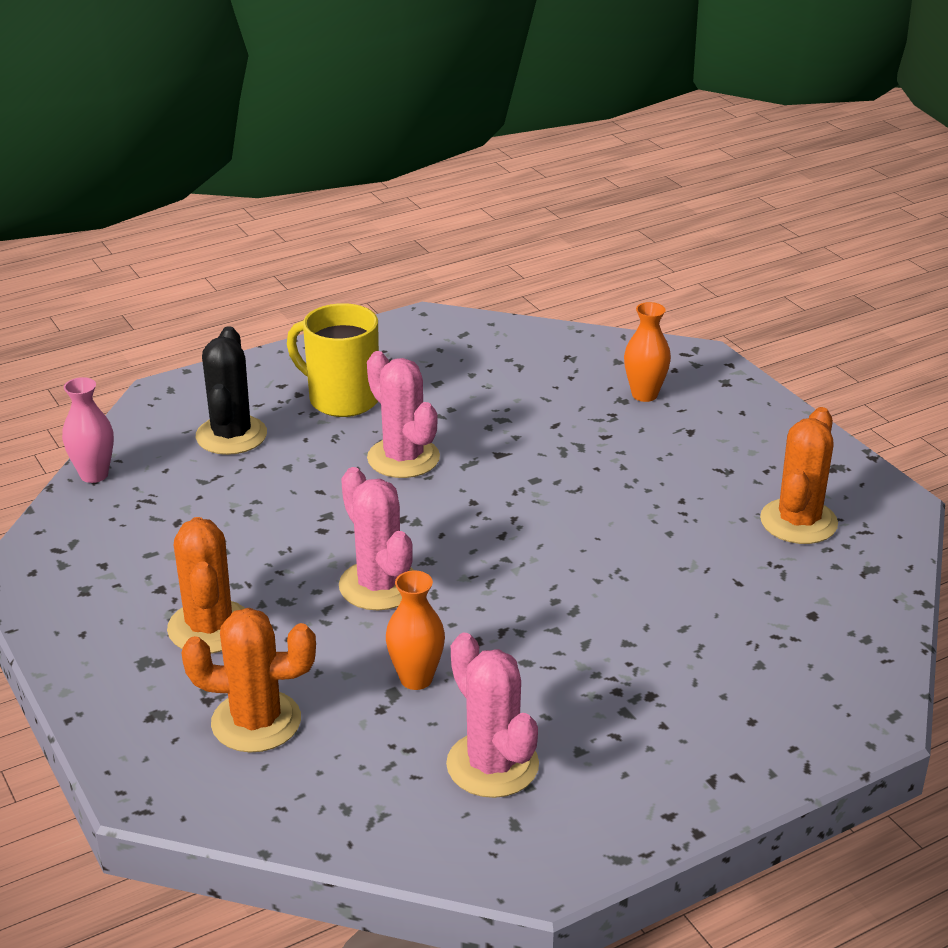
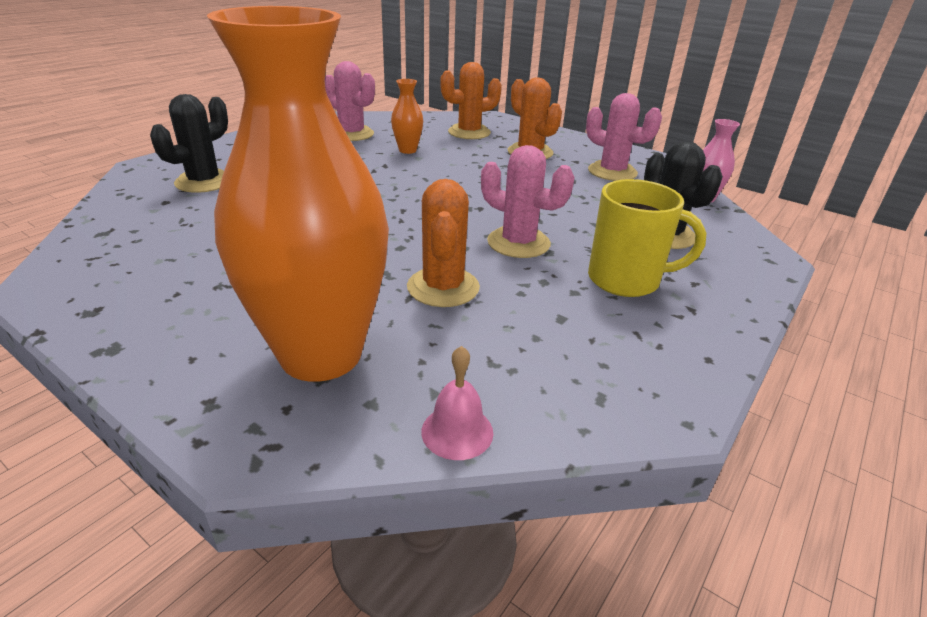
camera: 155 degrees right, 0 degrees up
(379, 585) = (460, 176): pink cactus -> pink cactus (612, 172)
(570, 337) = (457, 431): none -> pink bell
(644, 395) = (321, 354): orange vase -> orange vase, size x2.48
(766, 651) = (204, 182): none -> black cactus
(798, 522) = (156, 254): orange cactus -> orange cactus (443, 287)

